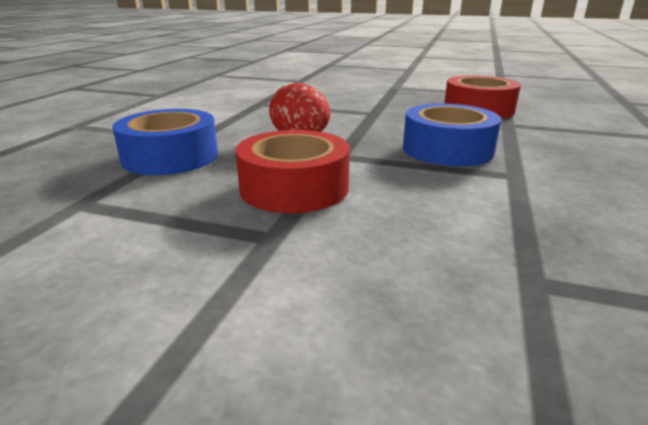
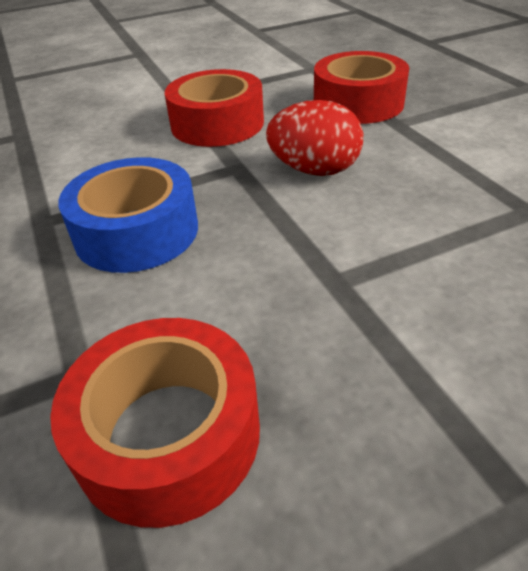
camera: 140 degrees right, 15 degrees up
(170, 157) = (358, 103): blue tape -> red tape

